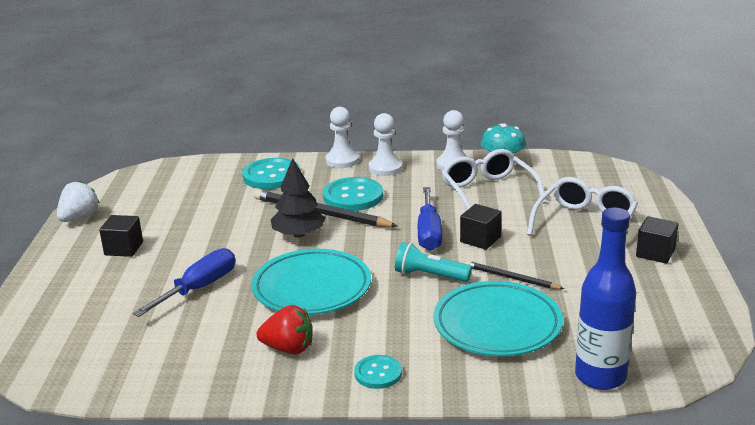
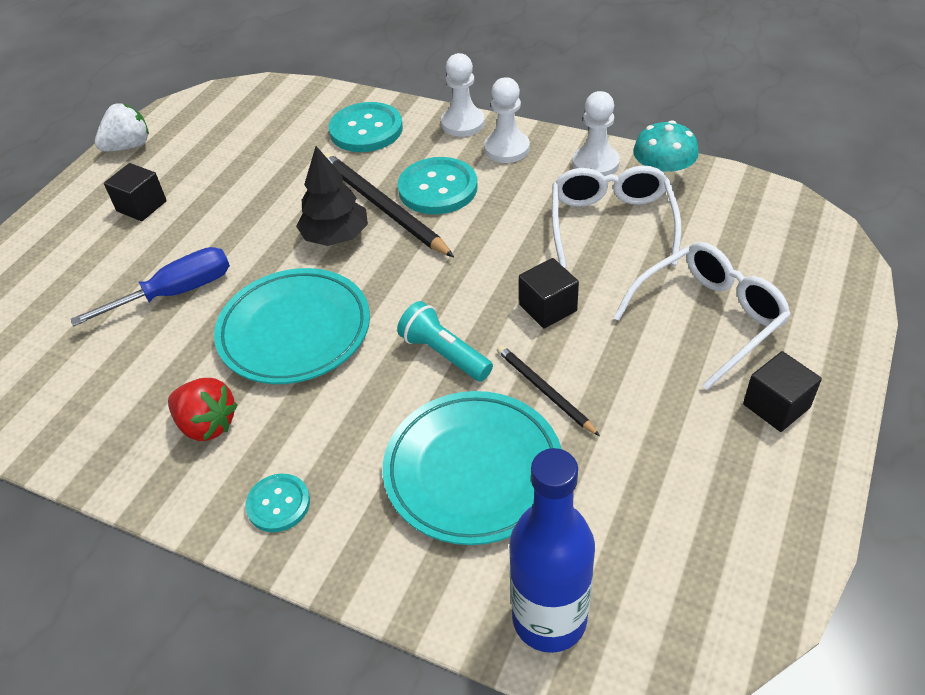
camera: 25 degrees right, 20 degrees up
(429, 232) = (490, 276): blue screwdriver -> none

